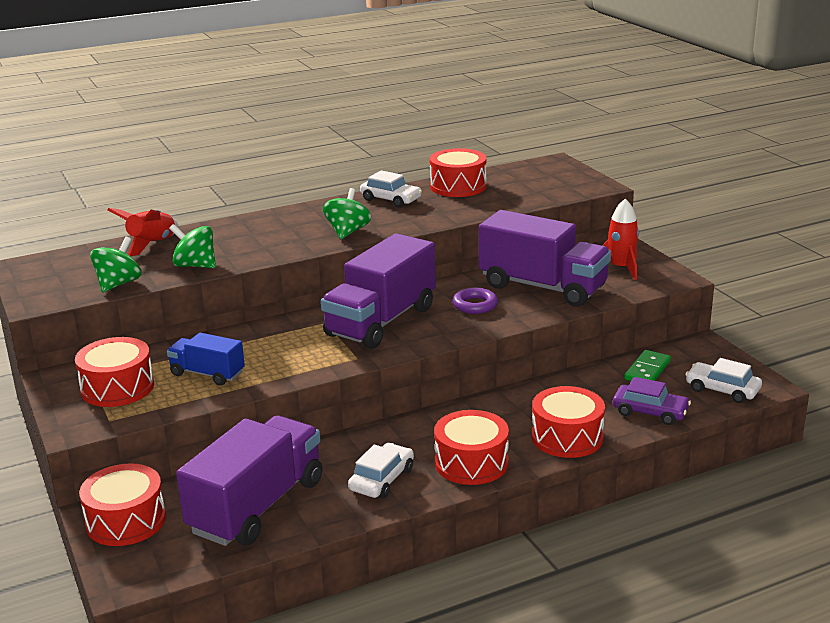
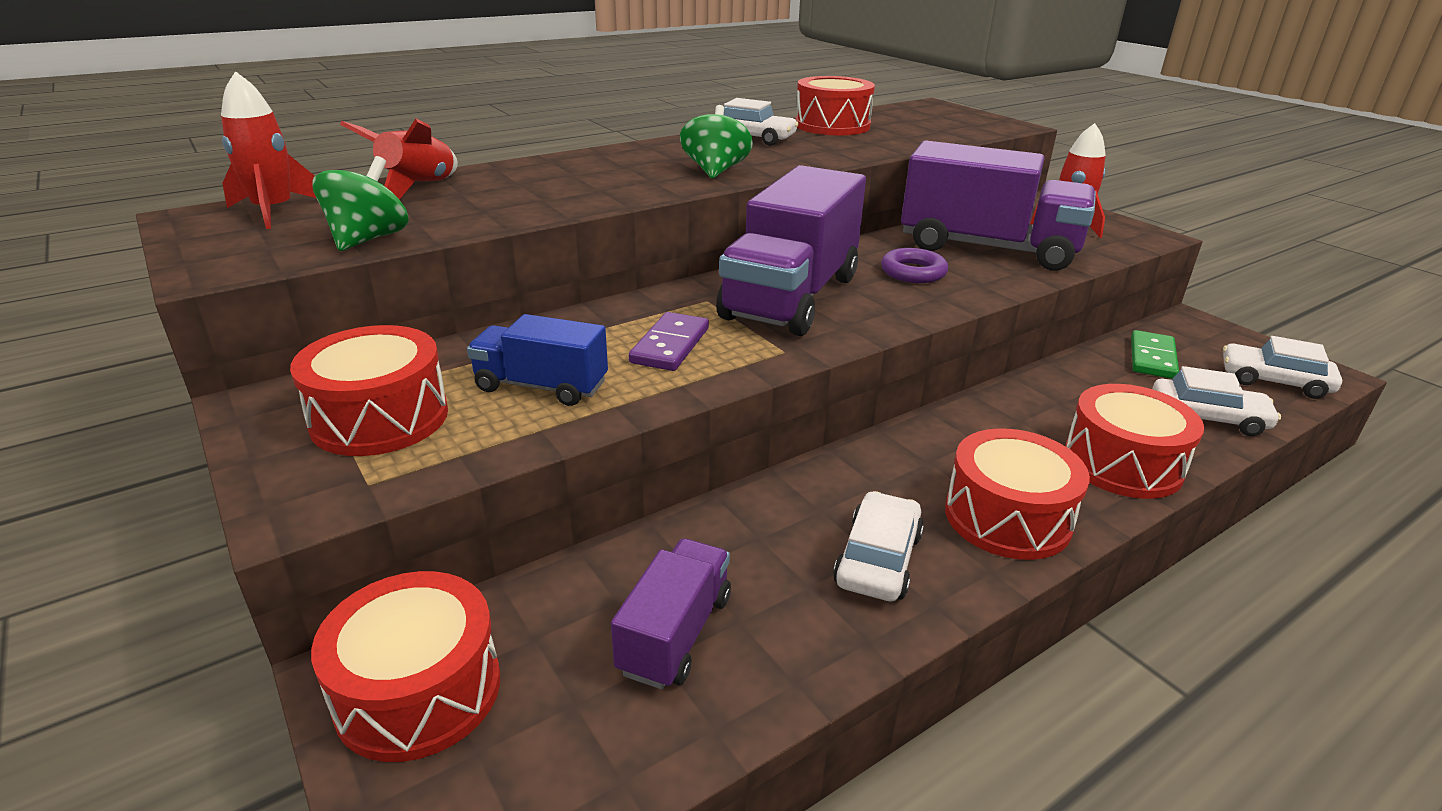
camera: 10 degrees left, 5 degrees up
(65, 262) = (273, 211): none -> red rocket
(195, 266) = (496, 213): green spinning top -> none
(257, 506) = (675, 634): purple truck -> purple truck, size x0.52
(290, 352) = (670, 345): none -> purple domino
(650, 412) = (1207, 417): purple car -> white car

